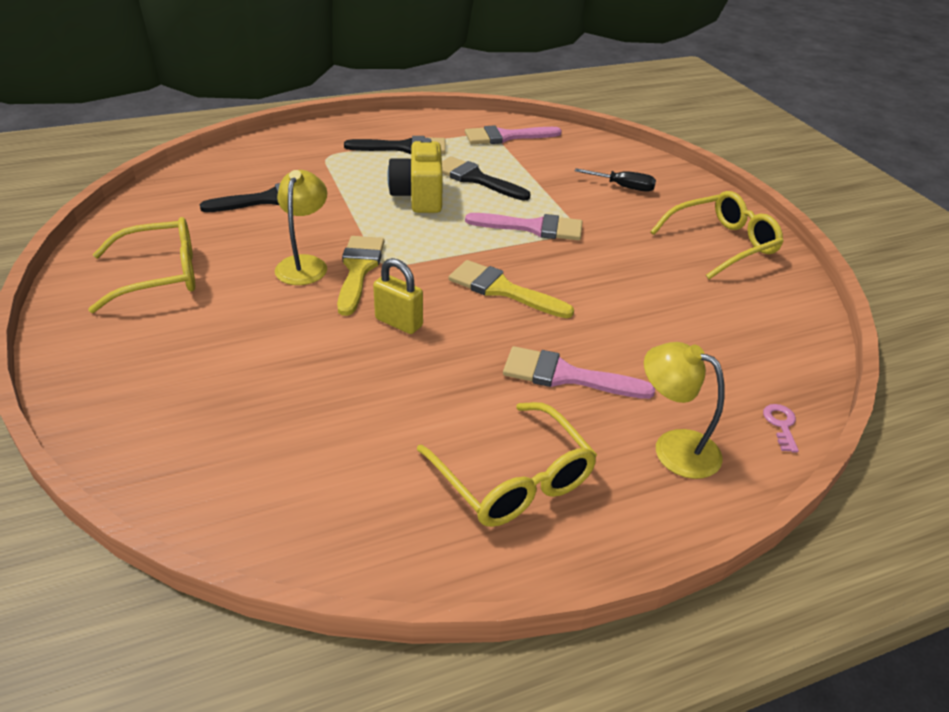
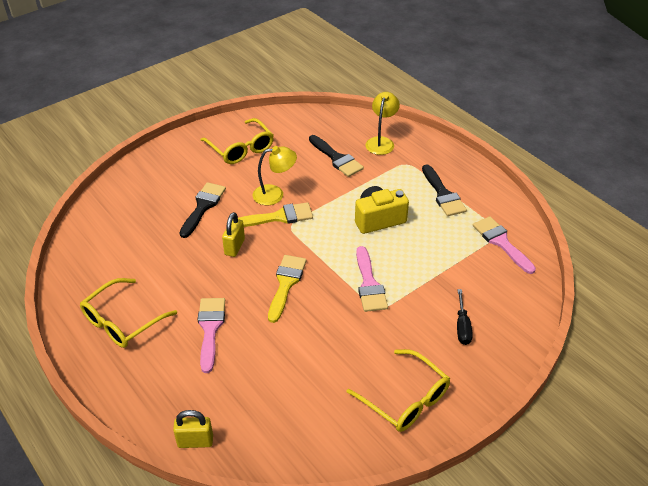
camera: 75 degrees right, 5 degrees up
(476, 179) = (421, 241): black brush -> black brush (203, 207)
(674, 447) = (161, 387): yellow lamp -> yellow lamp (381, 142)
(781, 425) = (195, 441): pink key -> yellow padlock

